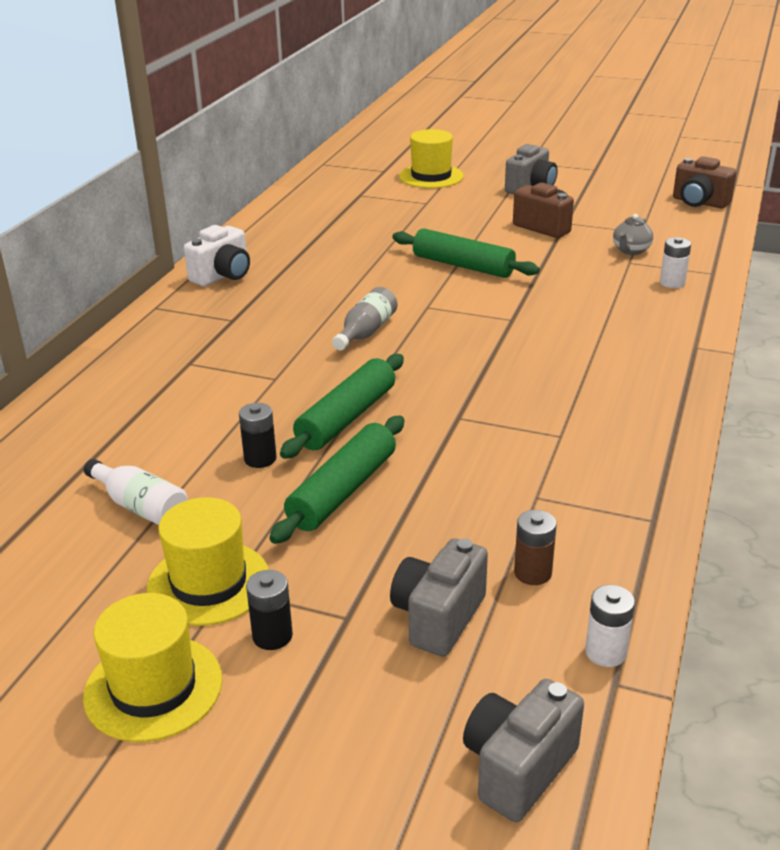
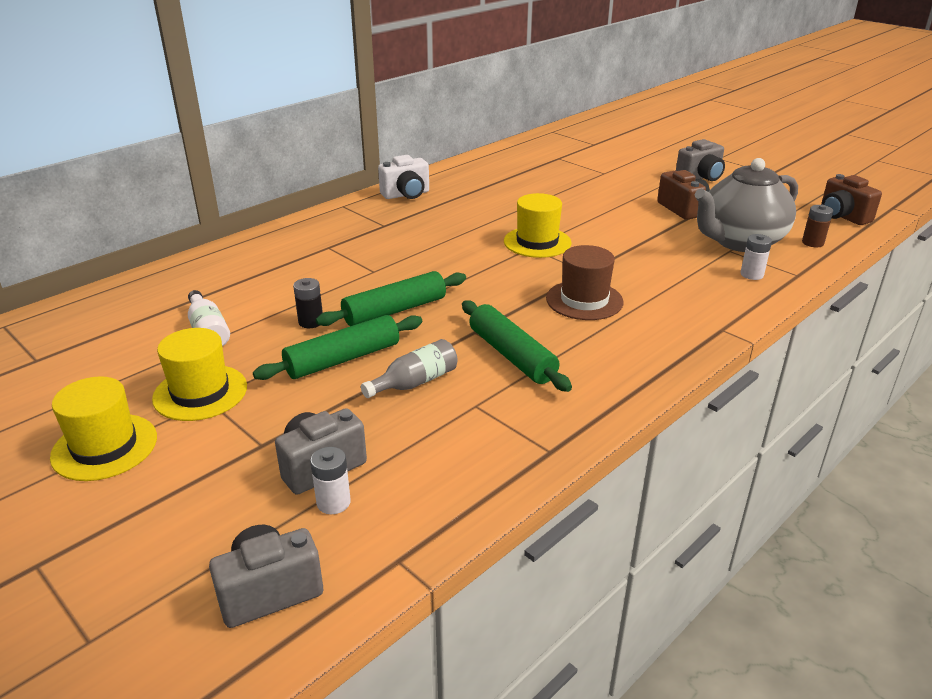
camera: 25 degrees right, 0 degrees up
(272, 636) = (204, 440): black battery -> none
(366, 332) = (467, 255): grey bottle -> grey bottle (415, 382)
(431, 176) = (626, 154): yellow hat -> yellow hat (537, 242)
(463, 265) = (587, 224): green rolling pin -> green rolling pin (512, 355)
(532, 573) = (417, 459): brown battery -> brown battery (812, 243)
(539, 351) = (584, 300): none -> brown hat
(605, 652) = (413, 535): white battery -> white battery (333, 502)
(630, 251) = (739, 242): grey teapot -> grey teapot, size x2.49

